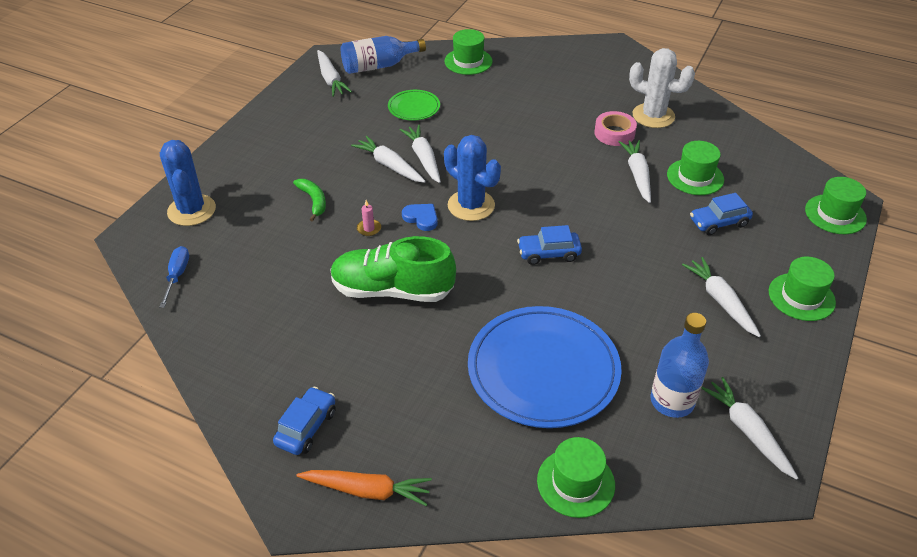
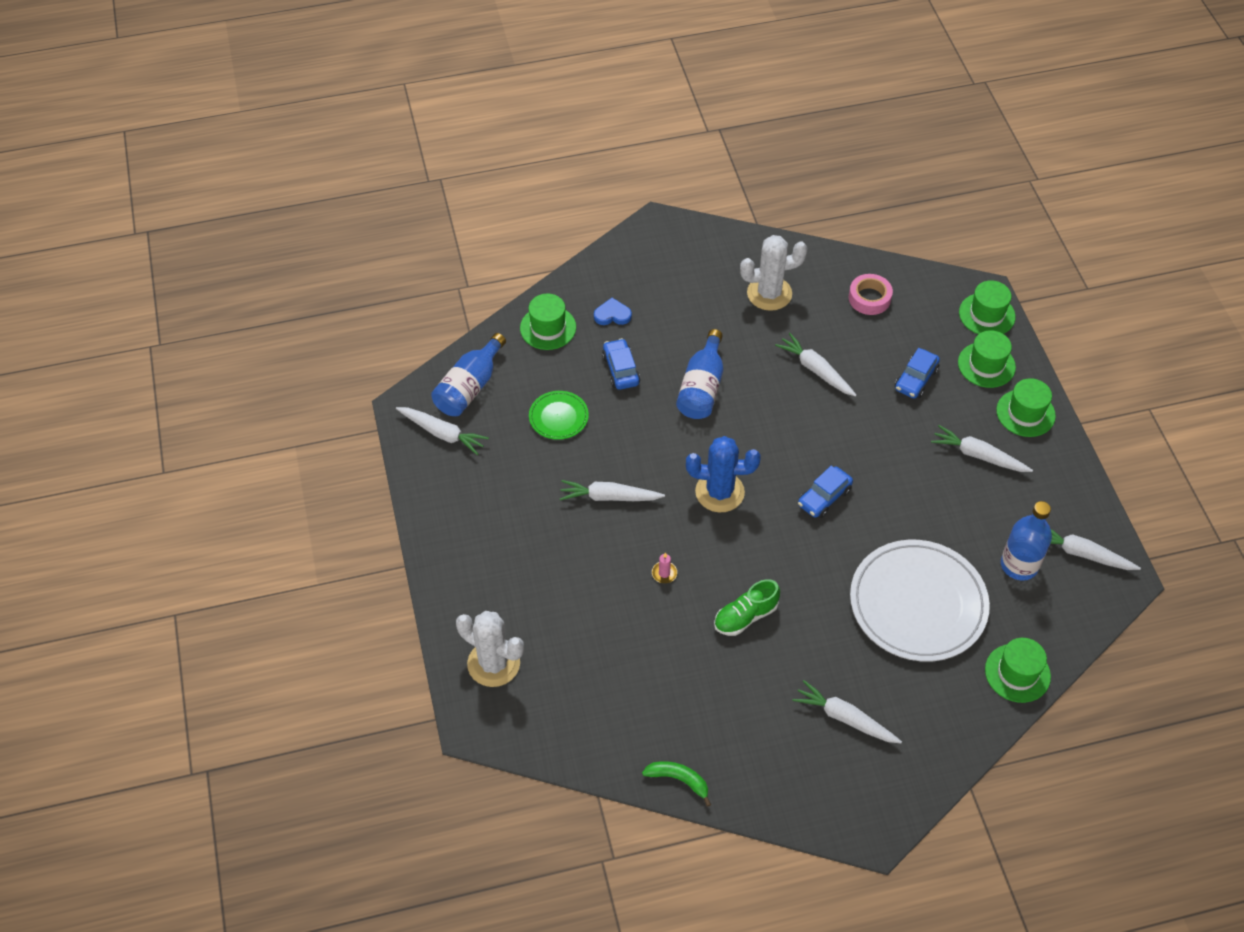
camera: 40 degrees left, 10 degrees up
(177, 275) = (562, 731): blue screwdriver -> none
(191, 210) = (493, 663): blue cactus -> white cactus
(306, 427) = (810, 773): blue car -> blue car (620, 370)
(313, 201) = (587, 579): green banana -> green banana (679, 780)
(367, 490) = (900, 783): orange carrot -> none
(392, 290) = (745, 616): green shoe -> green shoe, size x0.60
(421, 218) = (694, 533): blue heart -> blue heart (612, 315)
(423, 158) = (629, 469): white carrot -> white carrot (845, 718)
(534, 142) = (702, 388): none -> blue bottle
(543, 370) = (918, 603): blue plate -> white plate
(614, 133) = (756, 335): pink tape -> pink tape (869, 298)
(695, 177) = (859, 342): green hat -> green hat (986, 365)

